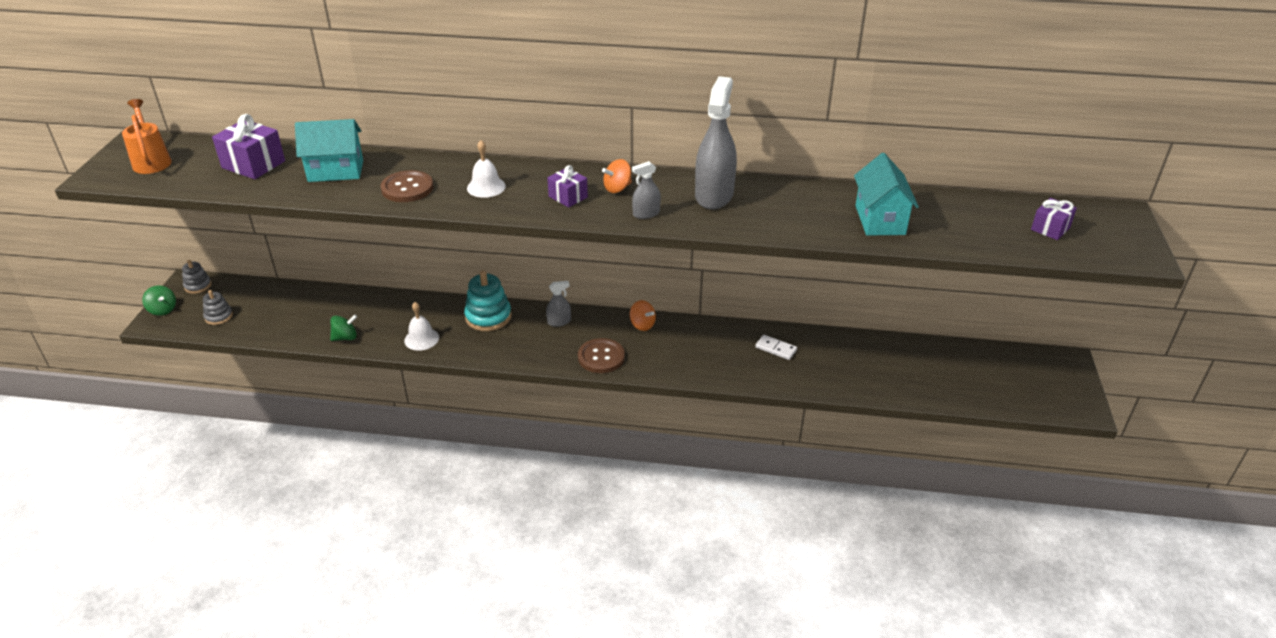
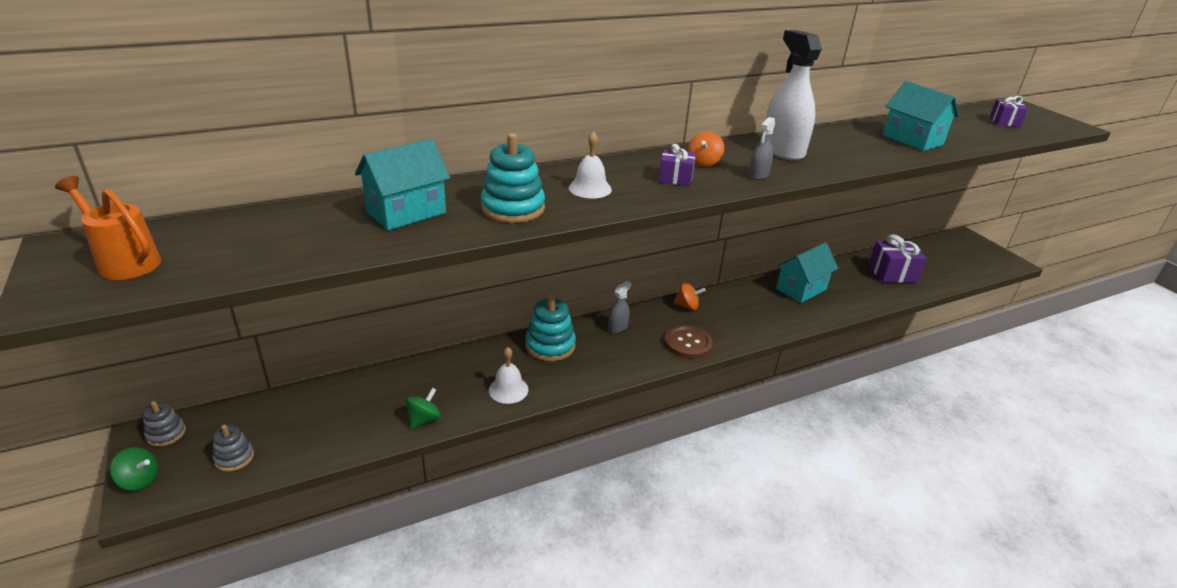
camera: 35 degrees left, 5 degrees down
(253, 164) = (289, 230): purple gift -> purple gift (892, 273)
(407, 188) = (513, 208): brown button -> turquoise stacking toy
(714, 195) = (782, 150): grey spray bottle -> white spray bottle
(776, 349) = (801, 289): white domino -> turquoise house

